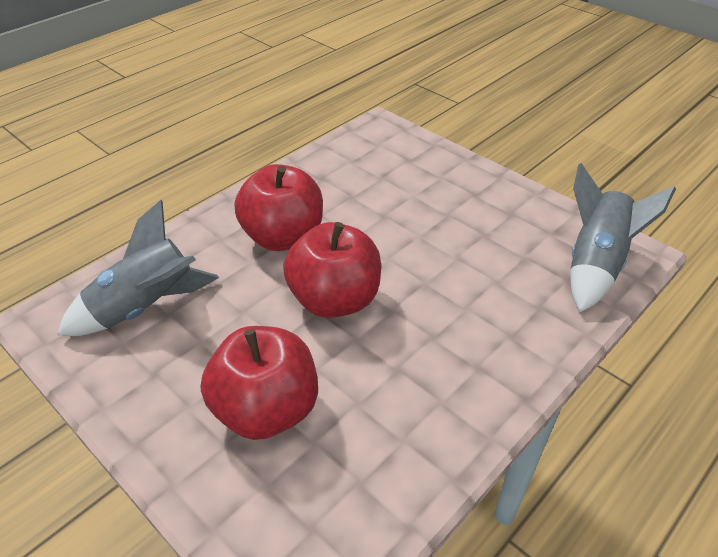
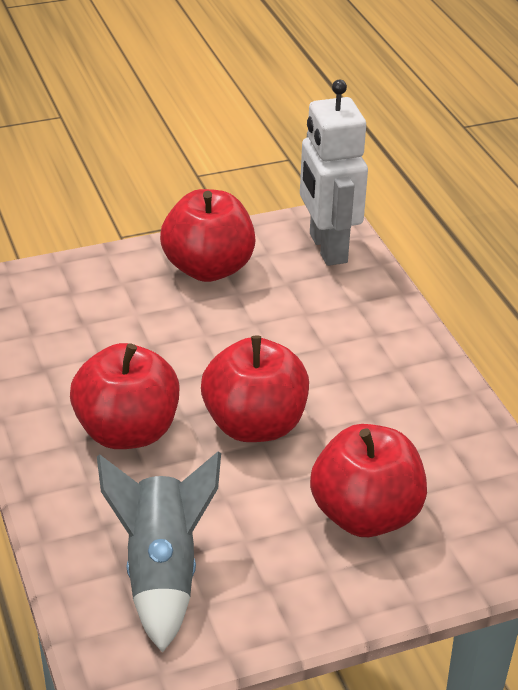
camera: 65 degrees left, 5 degrees down
(498, 209) = (208, 268): none -> red apple
(595, 264) = (327, 248): grey rocket -> white robot

